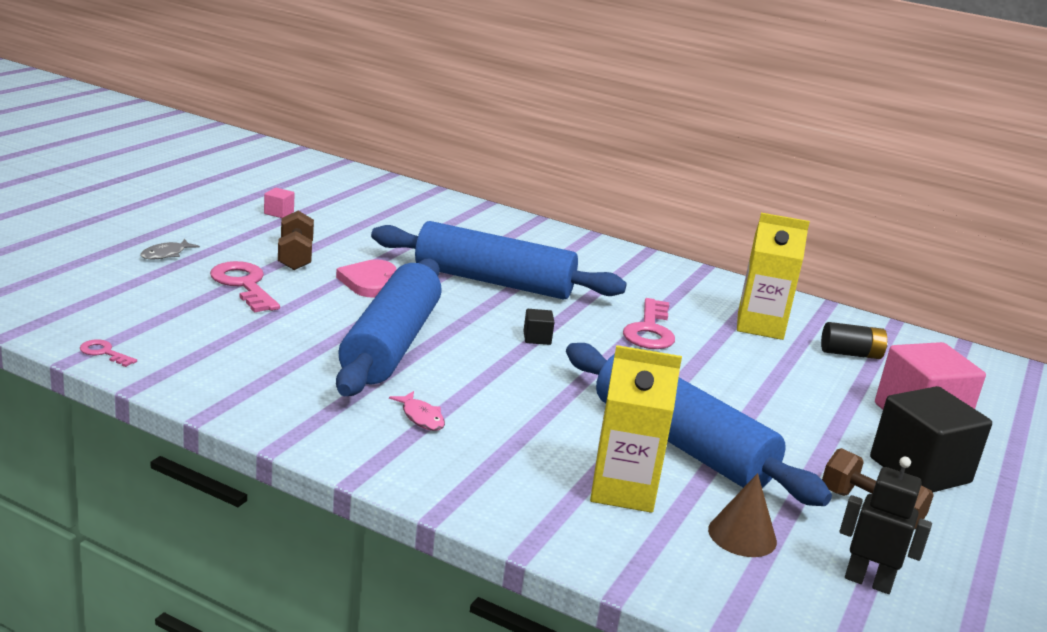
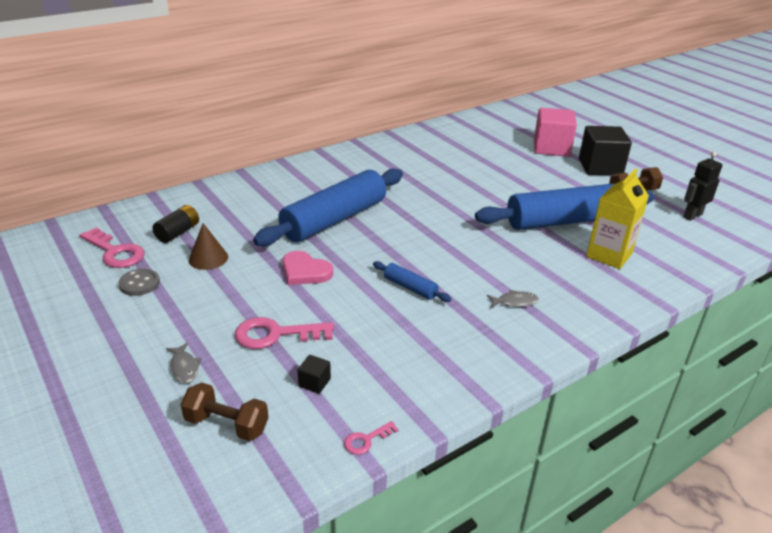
camera: 60 degrees left, 10 degrees up
(279, 213) = (139, 283): pink cube -> grey button
(295, 256) = (237, 295): brown dumbbell -> brown dumbbell (227, 424)
(390, 344) = (410, 288): blue rolling pin -> blue rolling pin, size x0.43
(421, 417) = (515, 302): pink fish -> grey fish
(537, 338) = (425, 228): black cube -> black cube (314, 382)
(649, 330) = (430, 187): pink key -> pink key (115, 252)
(742, 535) = (654, 234): brown cone -> brown cone (208, 258)
(760, 326) = (439, 152): yellow carton -> none
(850, 354) = (481, 140): black battery -> black battery (178, 233)

